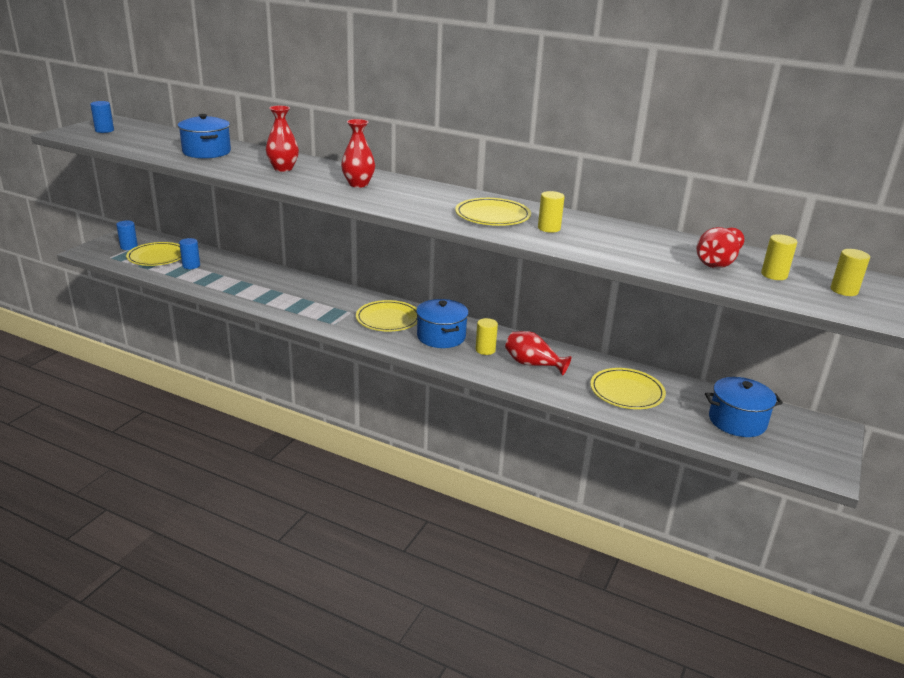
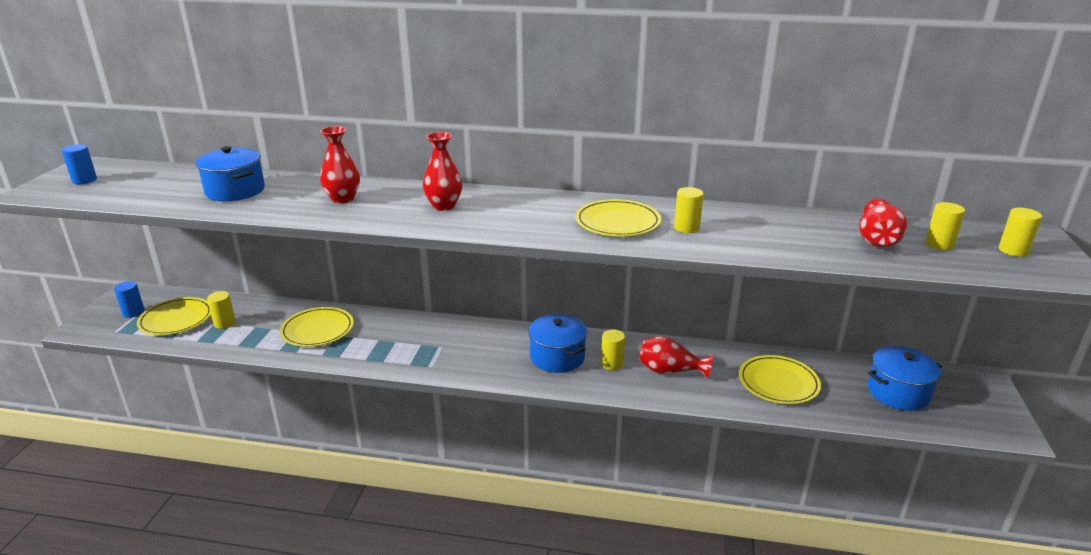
camera: 15 degrees left, 0 degrees up
(191, 265) = (224, 323): blue cylinder -> yellow cylinder
(388, 319) = (489, 347): yellow plate -> yellow plate (317, 330)

